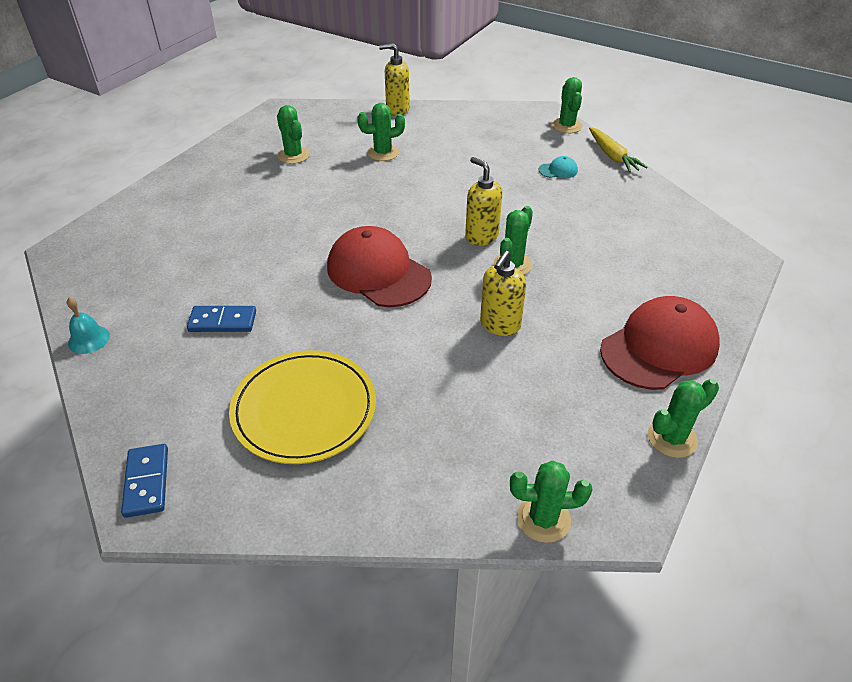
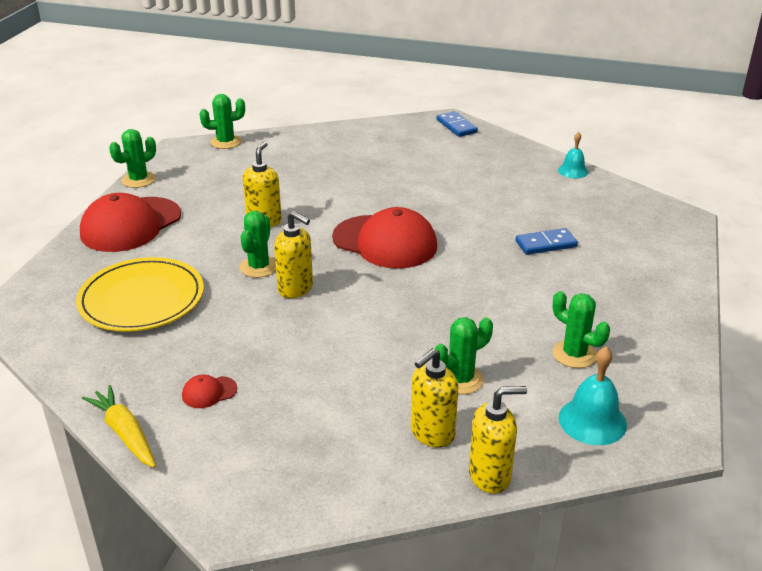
camera: 165 degrees right, 10 degrees down
(222, 321) = (487, 193): blue domino -> blue domino (545, 244)
(304, 409) = (389, 161): yellow plate -> yellow plate (141, 299)
(319, 122) = (592, 421): none -> turquoise bell
(418, 130) = (432, 433): none -> yellow soap dispenser
(558, 170) = (209, 392): turquoise cap -> red cap
(566, 126) = (191, 490): green cactus -> none

